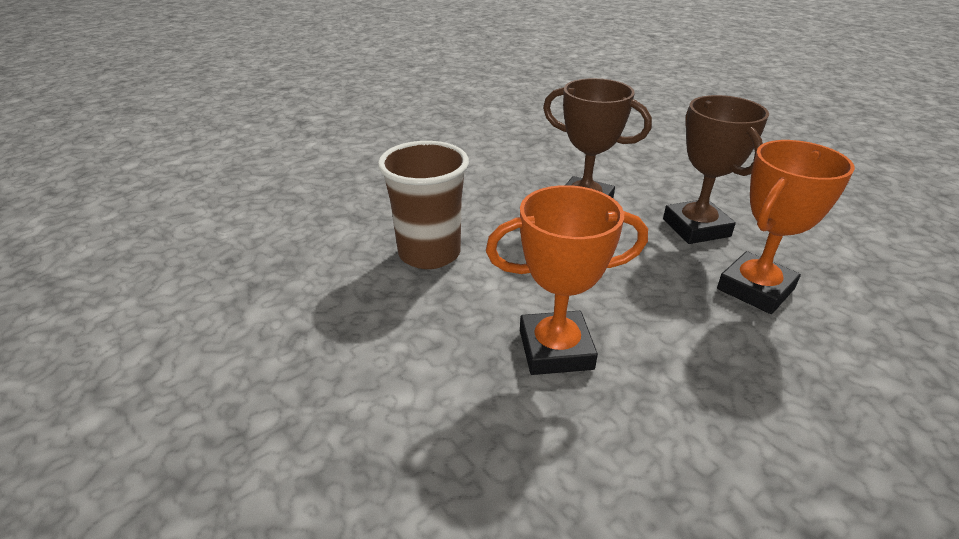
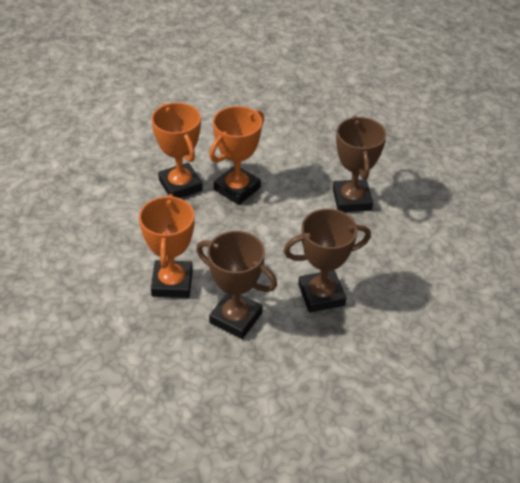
camera: 135 degrees right, 10 degrees up
(429, 253) = (351, 200): brown cup -> brown trophy
(646, 412) = (180, 185): none -> orange trophy

